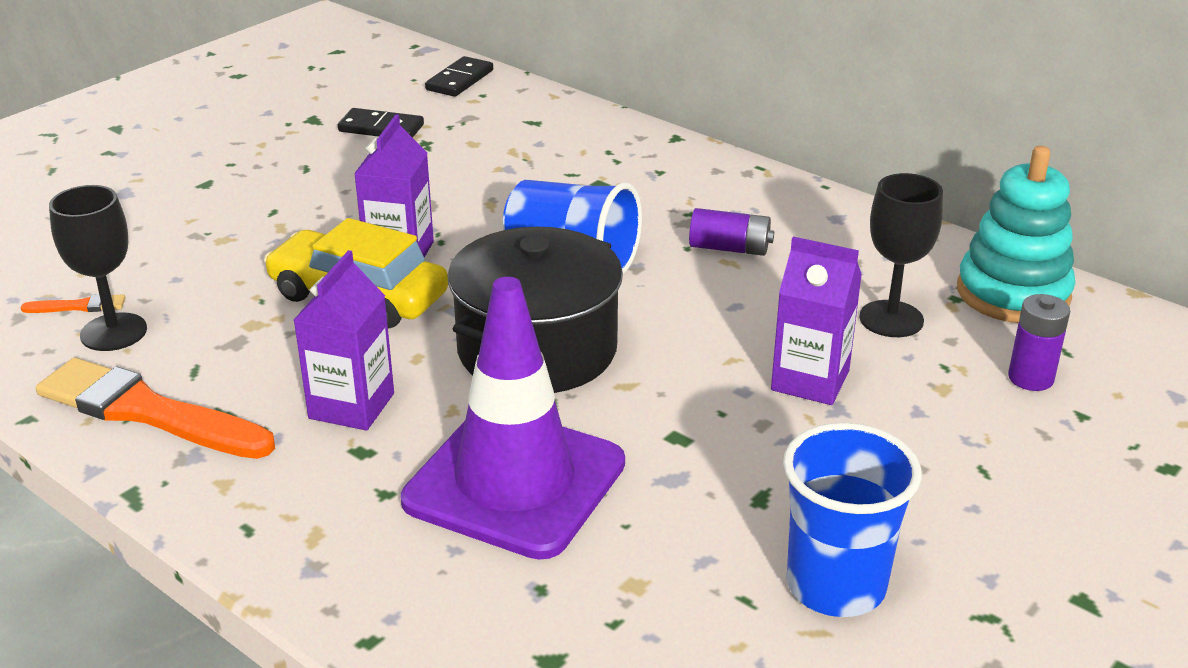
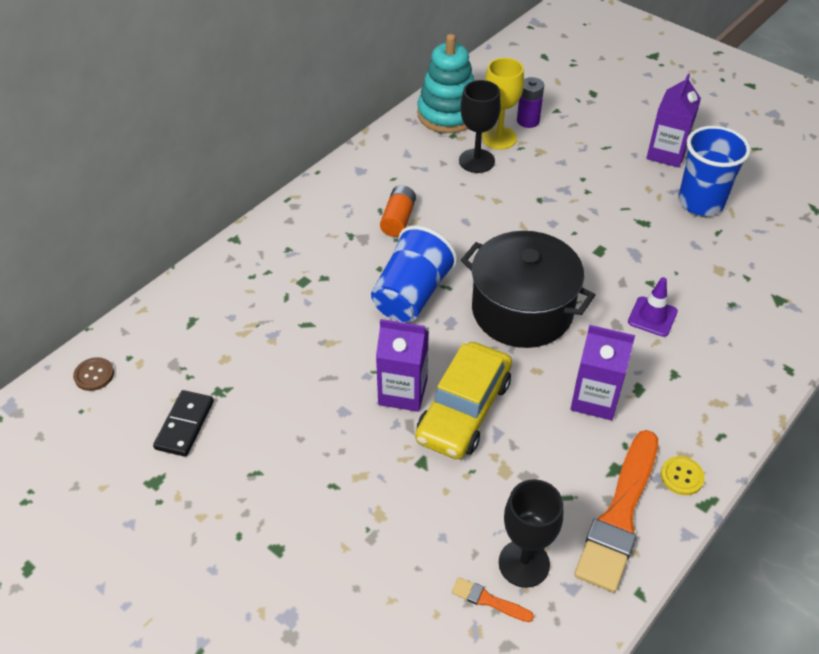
camera: 90 degrees left, 15 degrees up
(79, 306) = (488, 600): orange brush -> orange brush turned 60 degrees counterclockwise
(187, 476) = (682, 476): none -> yellow button
(460, 80) = (94, 375): black domino -> brown button
(515, 482) = (652, 317): purple traffic cone -> purple traffic cone, size x0.41
(729, 248) = (398, 219): purple battery -> orange battery
(810, 381) = (540, 197): purple carton -> purple carton (666, 153)
(965, 344) = (499, 138): none -> yellow goblet

